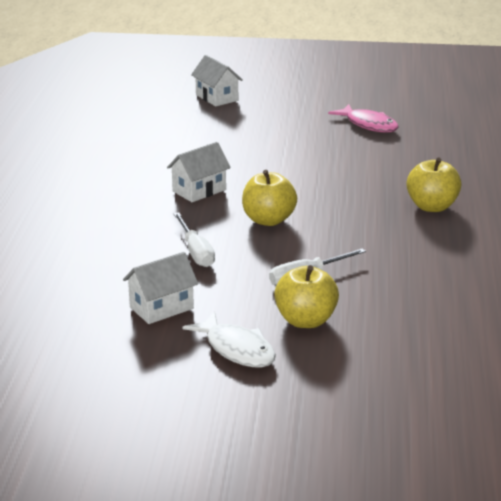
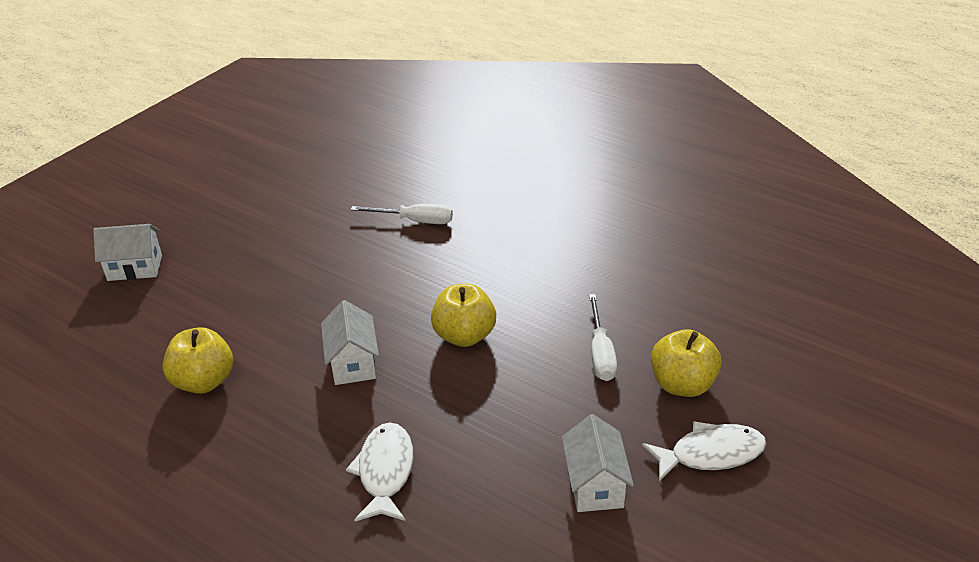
camera: 60 degrees left, 10 degrees up
(109, 230) = (385, 471): none -> white fish
(196, 252) = (491, 415): white screwdriver -> white screwdriver (415, 221)
(369, 125) = (321, 193): pink fish -> none
(432, 207) = (523, 224): yellow apple -> yellow apple (204, 381)

